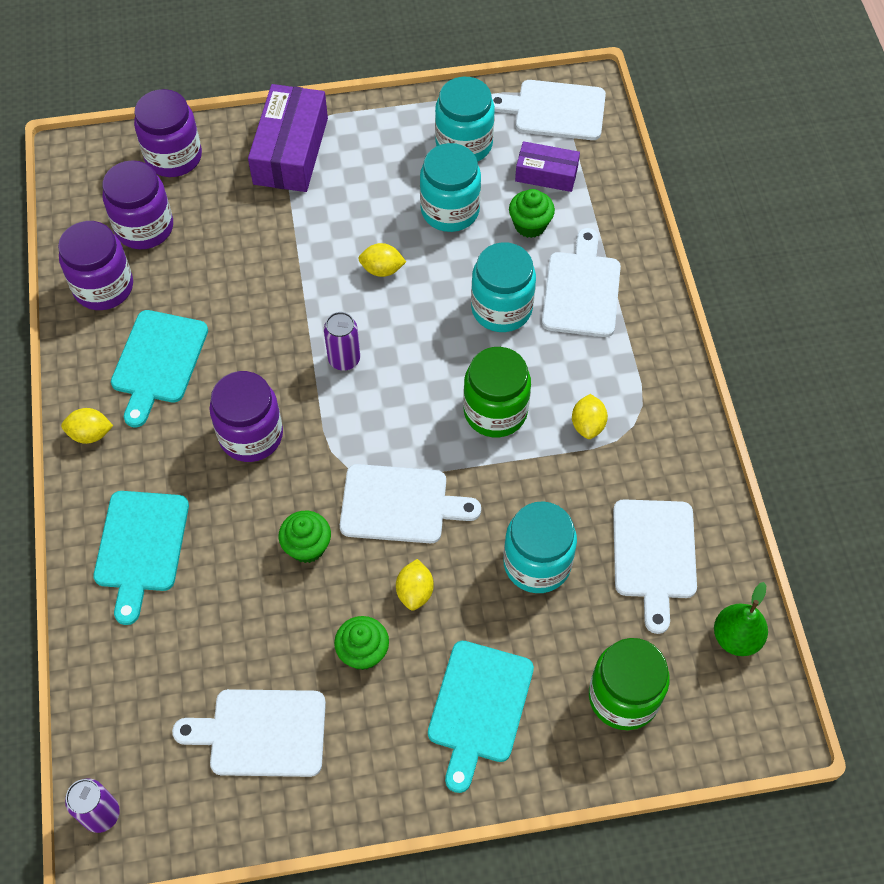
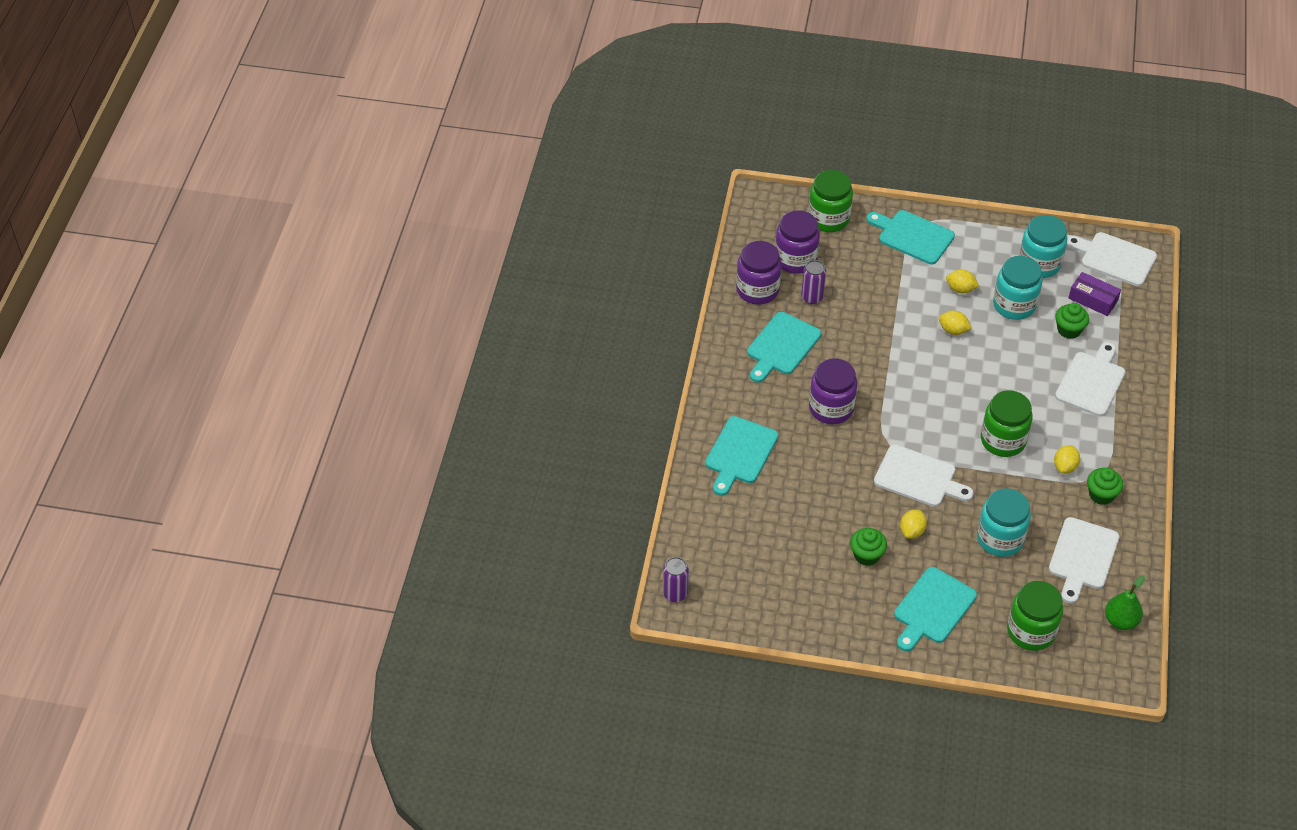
camera: 20 degrees right, 10 degrees down
(90, 434) = (725, 378): yellow lemon -> yellow lemon (960, 289)
(173, 157) = (828, 218): purple jar -> green jar
(261, 733) = (787, 580): white cutting board -> none
(291, 151) = (912, 236): purple box -> turquoise cutting board
(307, 546) = (848, 484): green cupcake -> green cupcake (1101, 495)
(344, 359) = (908, 379): purple can -> purple can (812, 297)
(501, 308) = (1029, 378): turquoise jar -> none

